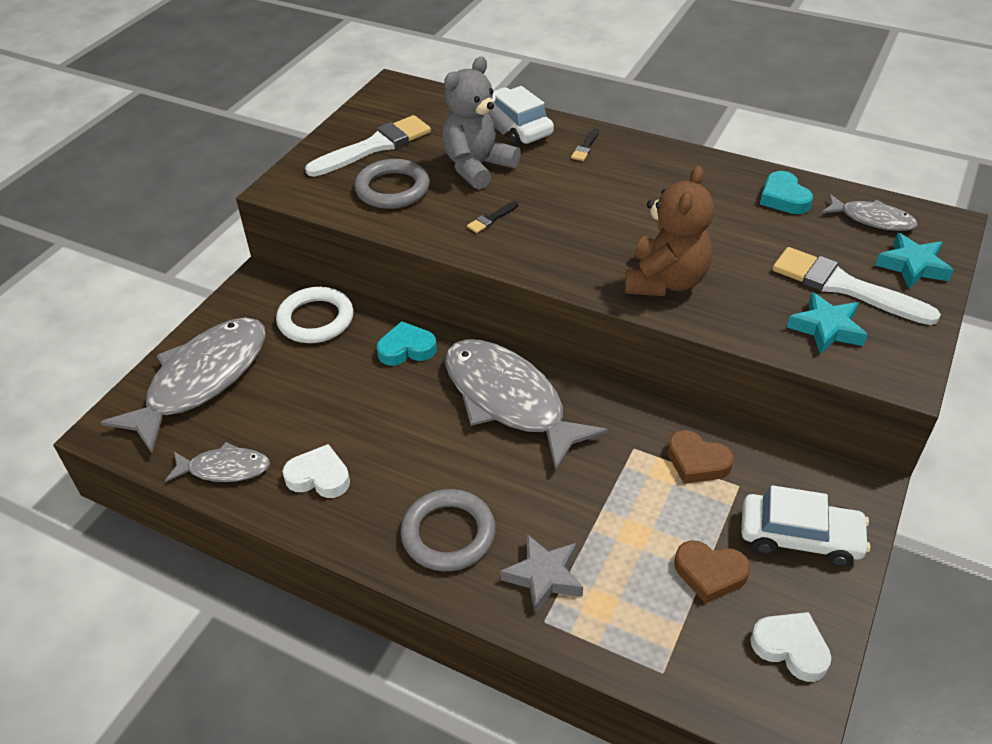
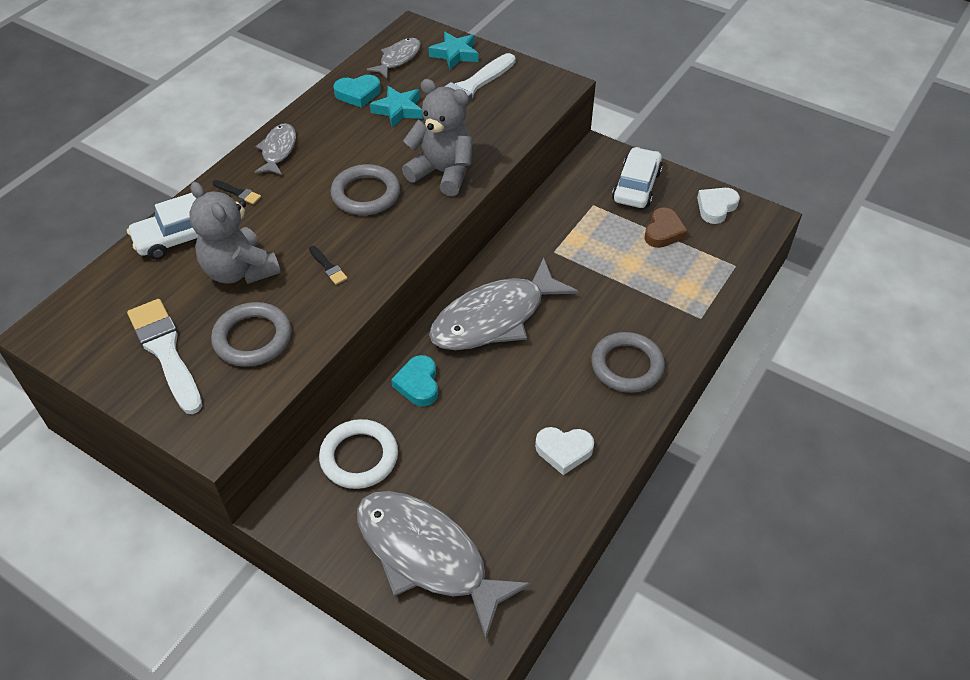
camera: 85 degrees left, 5 degrees up
(224, 469) = (547, 526): grey fish -> grey fish (278, 150)
(319, 477) = (564, 451): white heart -> white heart turned 105 degrees counterclockwise
(544, 576) = (665, 314): grey star -> none
(609, 228) = (366, 194): none -> grey ring
(665, 281) = (442, 173): brown teddy bear -> grey teddy bear
(697, 462) = (570, 221): brown heart -> none
(826, 328) = (510, 105): turquoise star -> turquoise star (398, 110)

